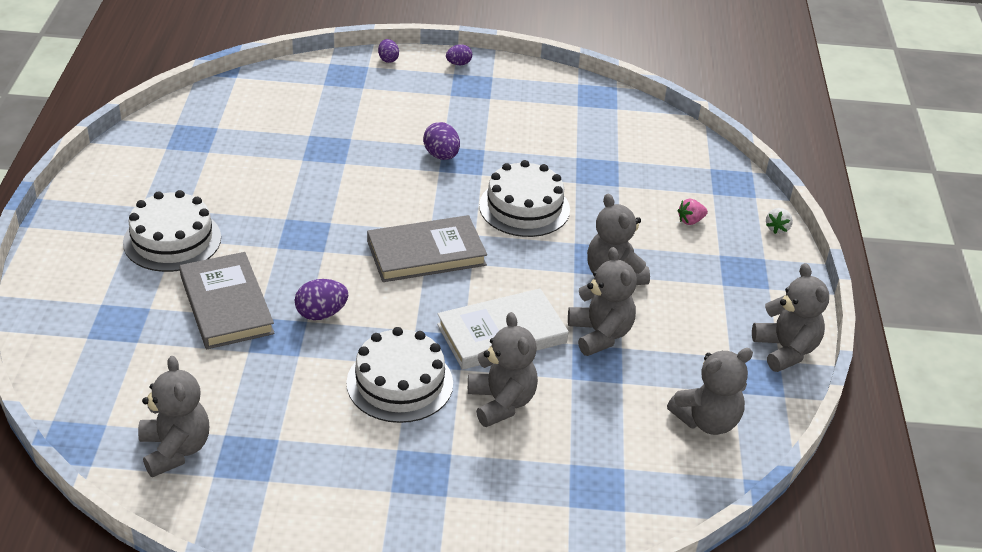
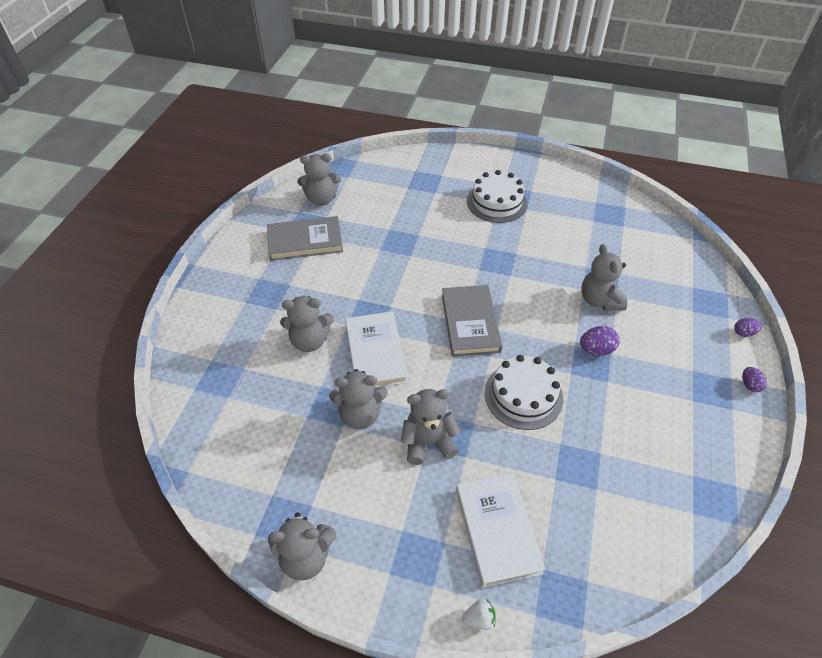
camera: 105 degrees right, 10 degrees up
(226, 304) = (432, 222): grey book -> grey book (305, 241)
(321, 314) = (415, 262): purple egg -> none
(399, 383) = (343, 292): white cake -> none
(690, 221) = (497, 530): pink strawberry -> white book
(707, 421) = (250, 464): grey teddy bear -> grey teddy bear (599, 300)
(777, 228) = (479, 618): white strawberry -> white strawberry turned 135 degrees clockwise

